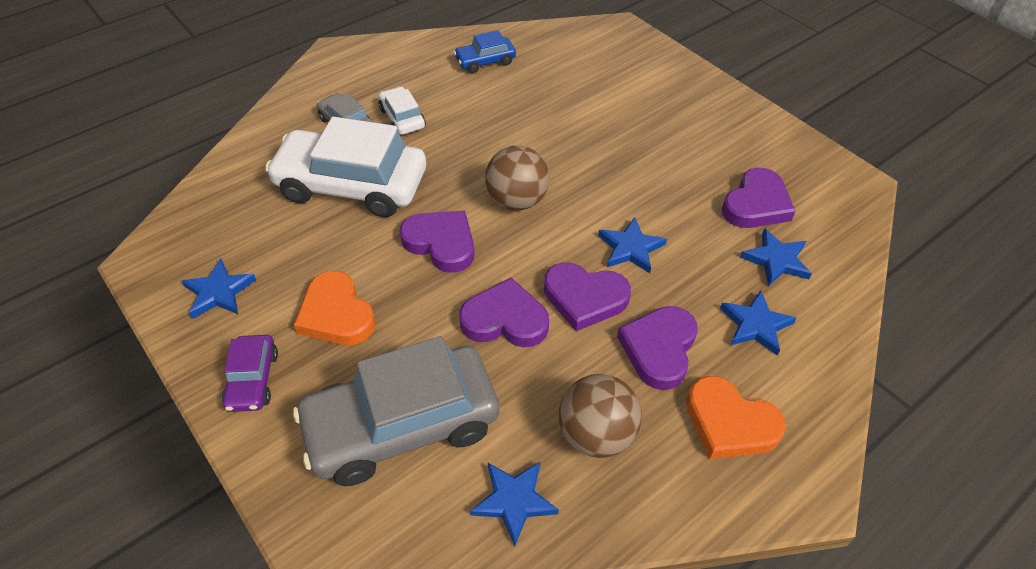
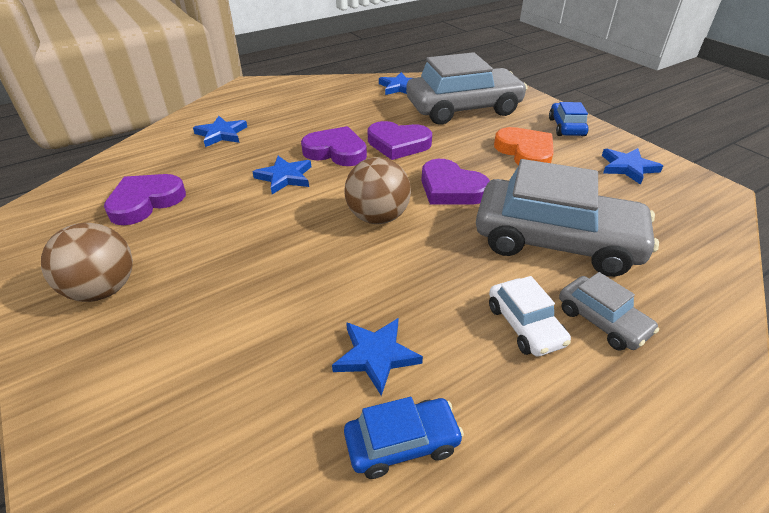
camera: 175 degrees left, 10 degrees down
(253, 380) = (566, 127): purple car -> blue car
(352, 185) = (556, 241): white car -> grey car
(596, 434) = (350, 102): brown ball -> brown ball (103, 289)
(659, 349) = (295, 127): purple heart -> none
(729, 423) = (272, 102): orange heart -> none
(776, 260) = (170, 164): blue star -> blue star (376, 356)

